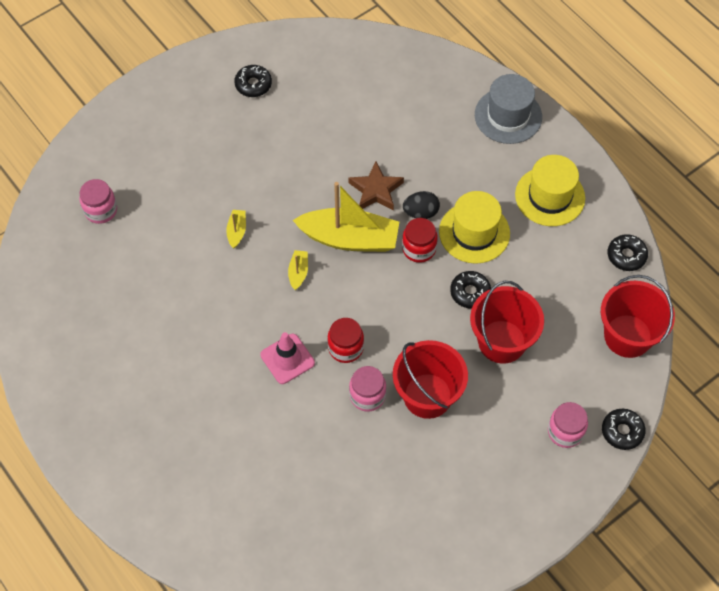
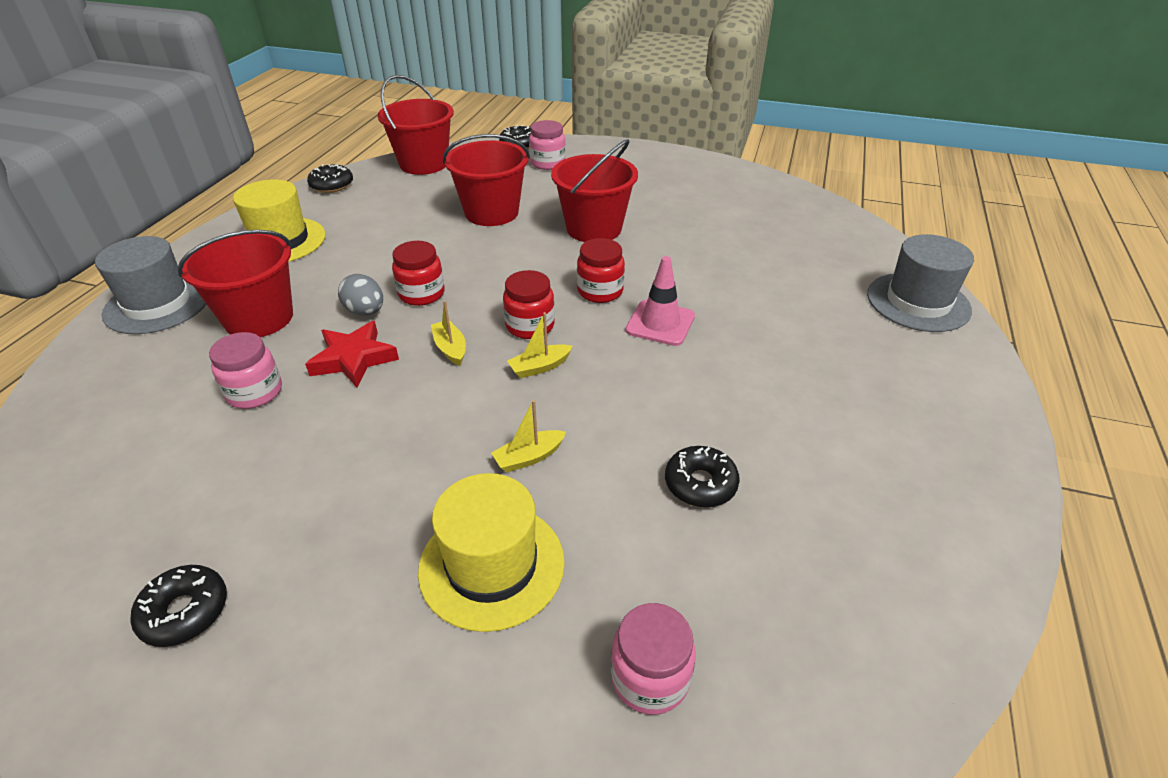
camera: 125 degrees left, 20 degrees down
(184, 531) = (918, 302): none -> grey hat
(340, 288) = (530, 326): none -> red jar
(349, 238) = (450, 348): yellow boat -> yellow boat, size x0.42
(367, 396) = (636, 258): pink jar -> pink jar (255, 392)
(376, 190) = (353, 359): brown star -> red star
(421, 212) = (365, 312): black egg -> grey egg
(454, 159) = (259, 318): none -> red bucket
(470, 292) = (451, 245): black donut -> black donut (700, 484)
(474, 232) = (367, 268): yellow hat -> yellow hat (491, 565)

